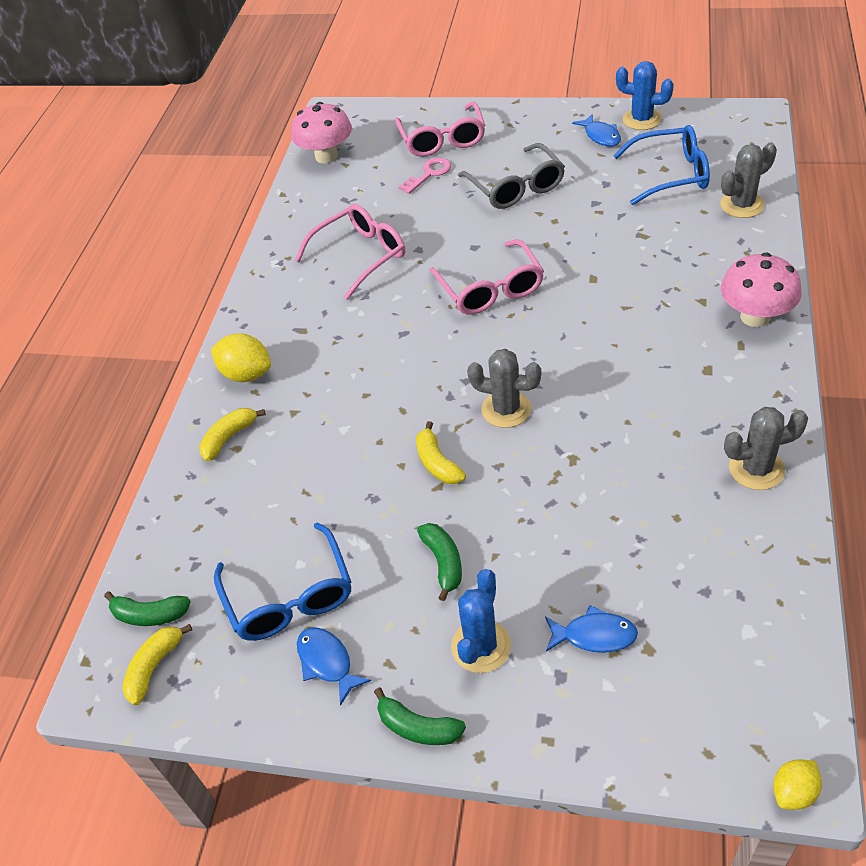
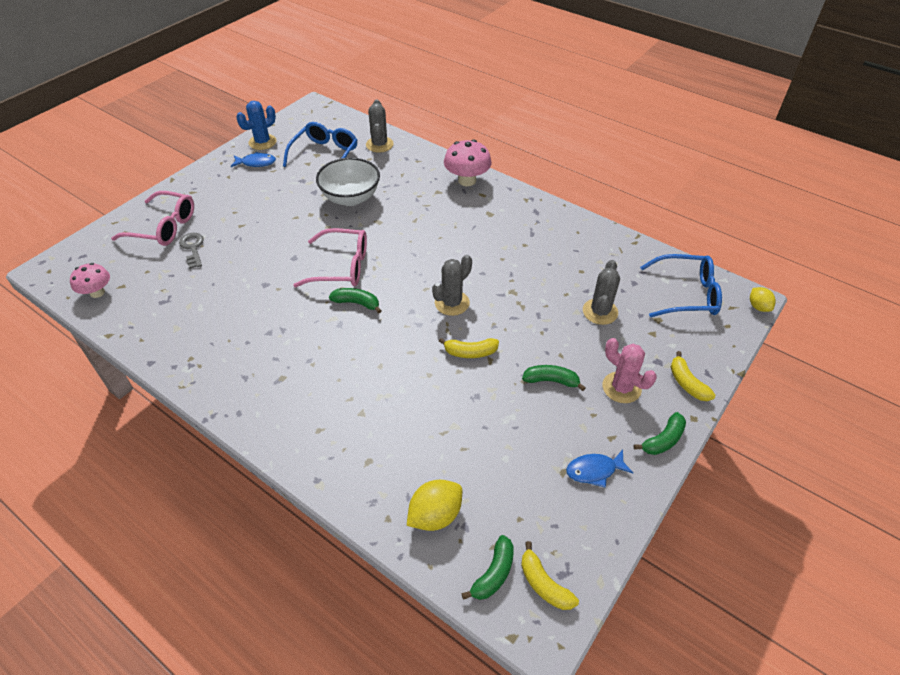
camera: 70 degrees left, 0 degrees up
(229, 438) = (354, 462): yellow banana -> yellow banana (687, 383)
(246, 374) = (295, 429): yellow lemon -> yellow lemon (435, 515)
(289, 597) = (530, 474): blue glasses -> blue glasses (686, 294)
(326, 156) = (97, 292): pink mushroom -> pink mushroom, size x0.66
(360, 256) = (237, 316): pink glasses -> none
(429, 174) = (193, 248): pink key -> grey key
(443, 330) = (356, 303): none -> green banana
(481, 646) = (621, 387): blue cactus -> pink cactus
(516, 187) = (259, 216): grey glasses -> none
(594, 635) = (639, 336): blue fish -> none
(613, 235) = (350, 198): none -> white bowl
(756, 469) = (569, 229): grey cactus -> grey cactus (600, 312)

